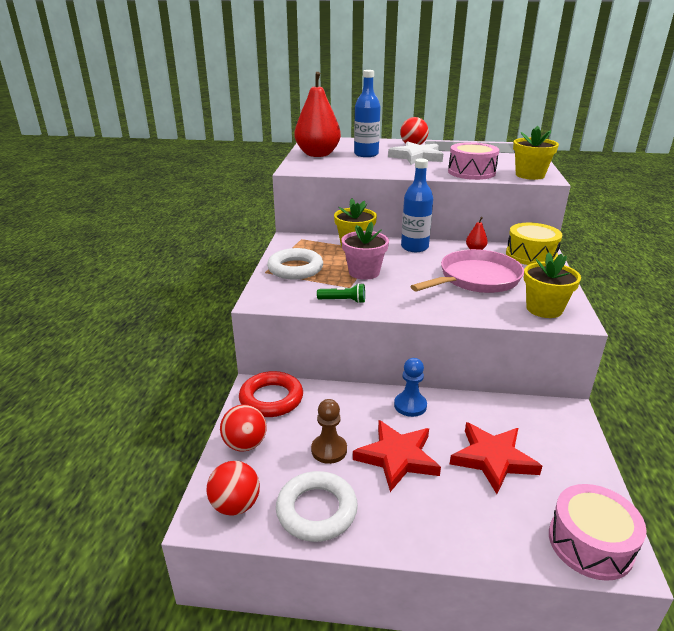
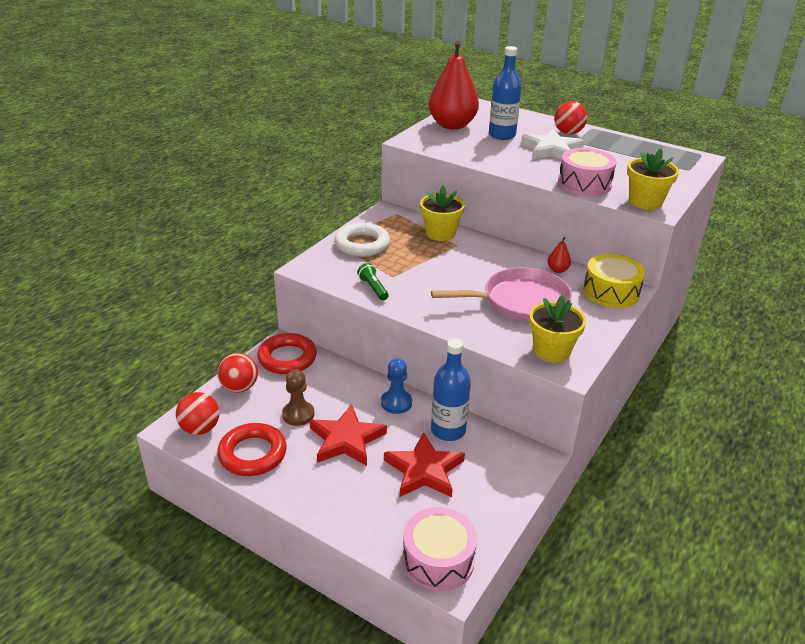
camera: 25 degrees right, 5 degrees up
(316, 510) = (252, 454): white ring -> red ring
(343, 301) = (373, 288): green flashlight -> green flashlight turned 150 degrees counterclockwise
(364, 272) = (420, 265): pink flower pot -> none
(414, 247) = (497, 251): blue bottle -> blue bottle (448, 430)

